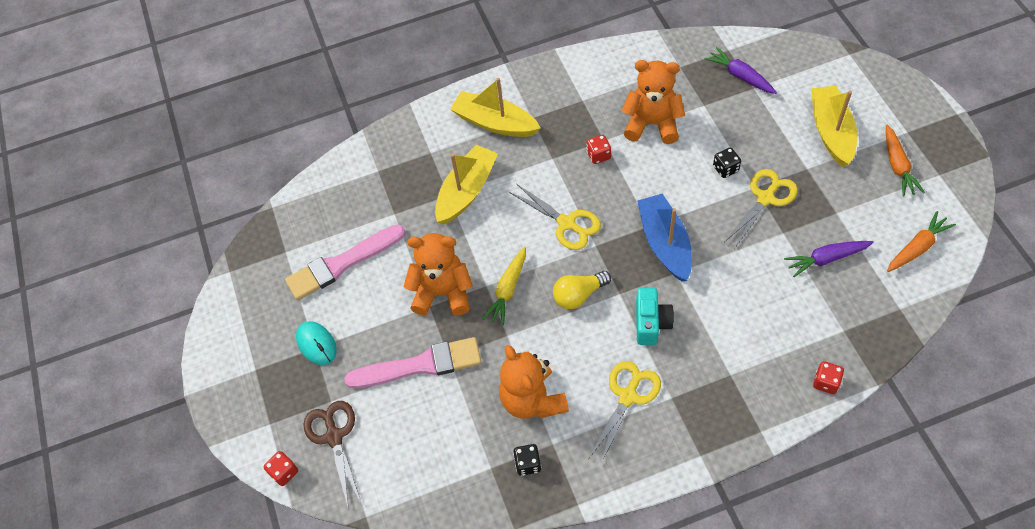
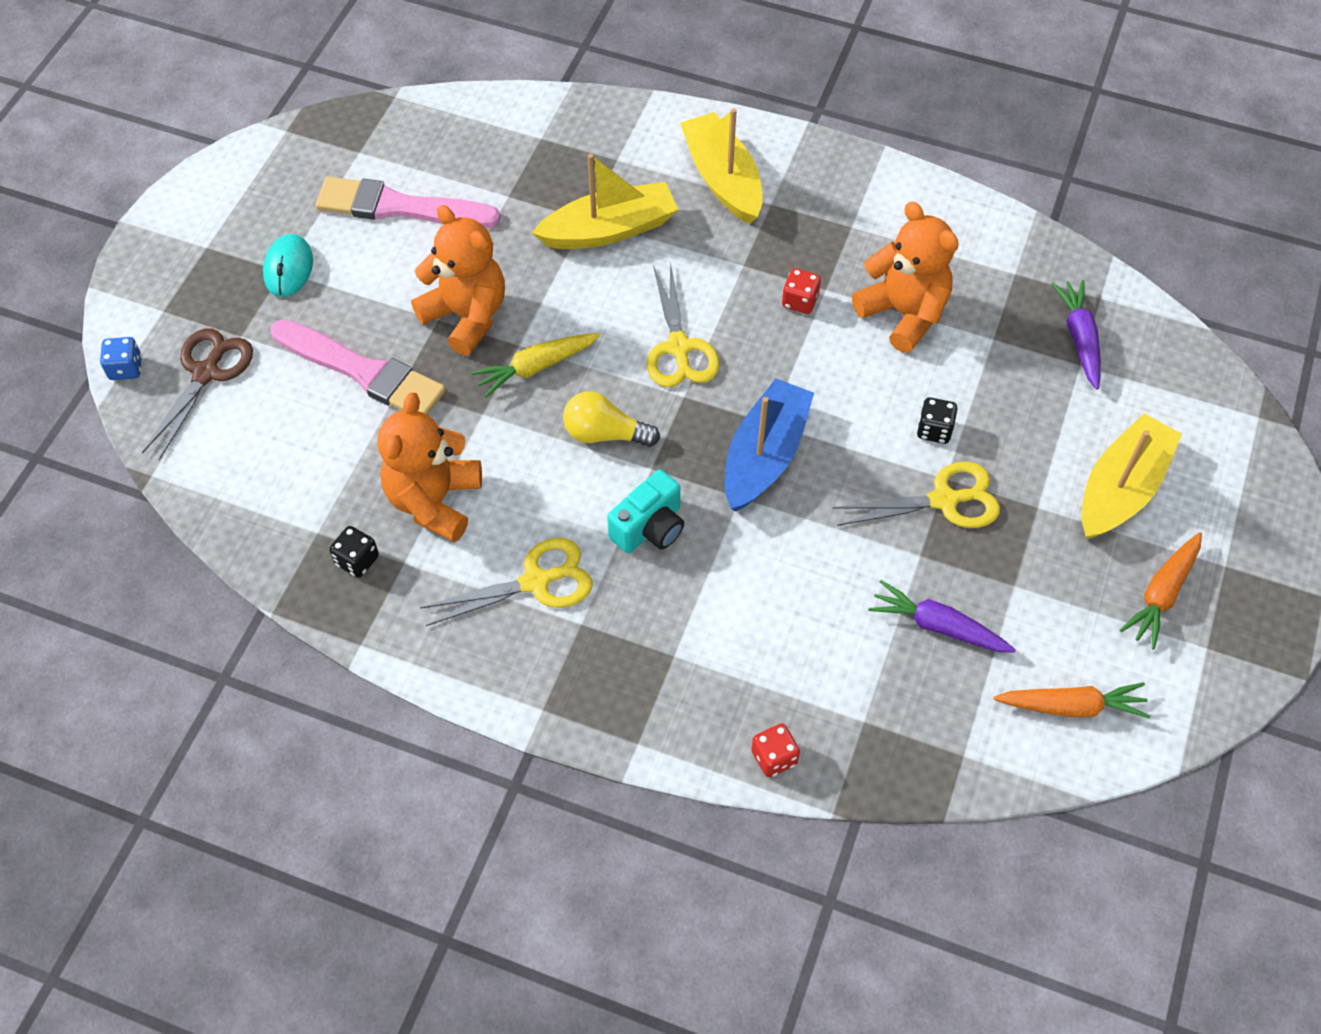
camera: 35 degrees right, 0 degrees up
(284, 472) = (126, 368): red dice -> blue dice

